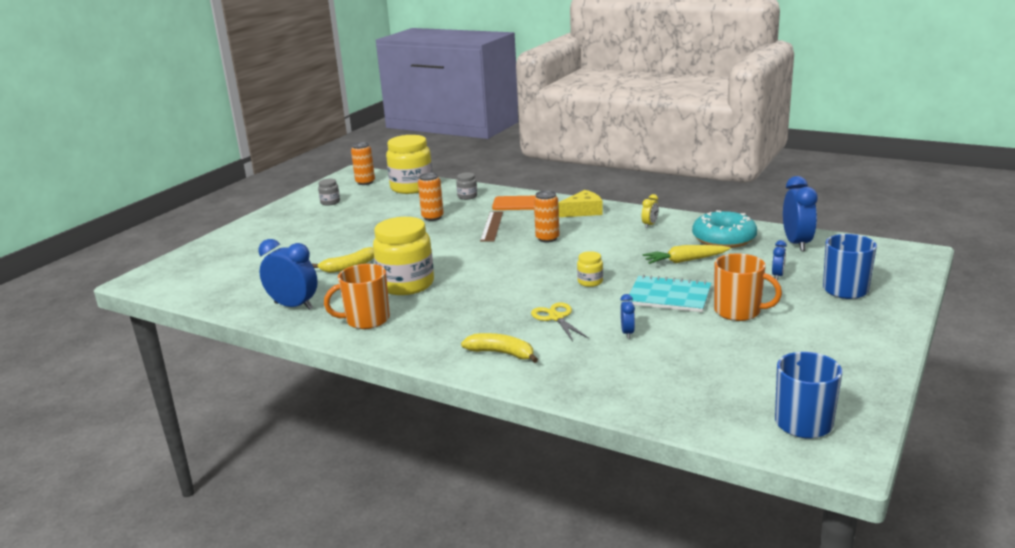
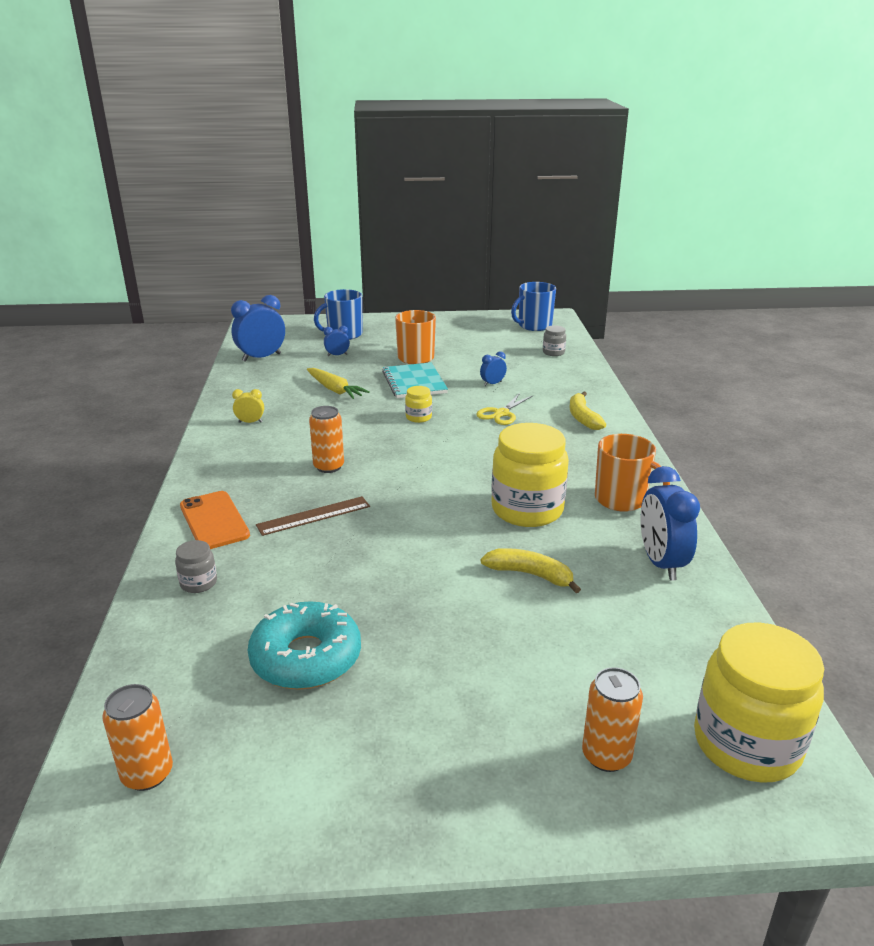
camera: 125 degrees left, 5 degrees up
(330, 202) = (300, 758): grey jar -> grey jar (553, 352)
(412, 187) = (167, 674): yellow jar -> yellow jar (746, 744)
(432, 217) = (310, 580): orange can -> orange can (606, 756)
(583, 211) = (225, 469): yellow cheese -> none
(724, 239) = (269, 384): turquoise donut -> turquoise donut (306, 658)

